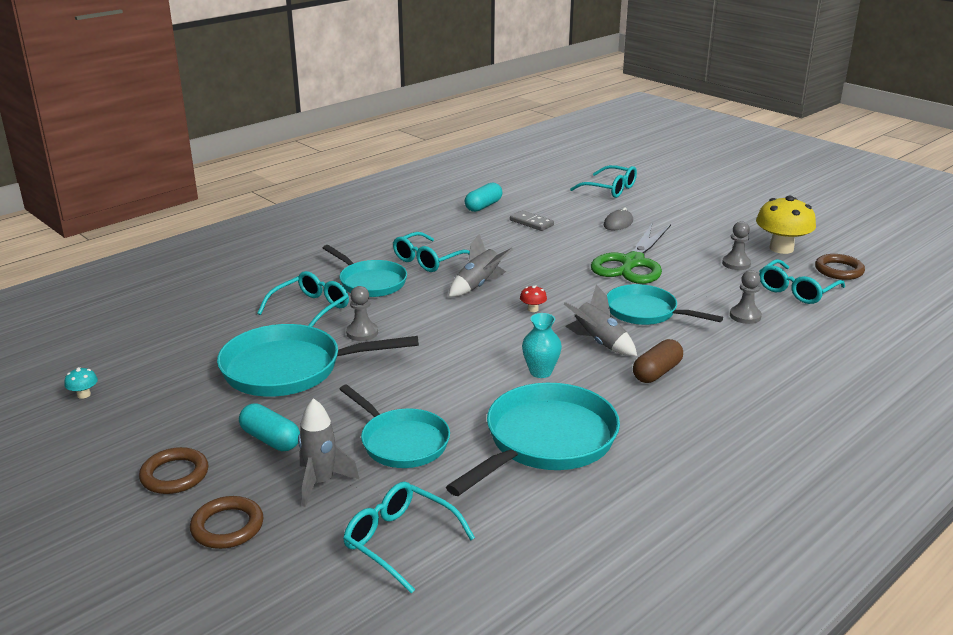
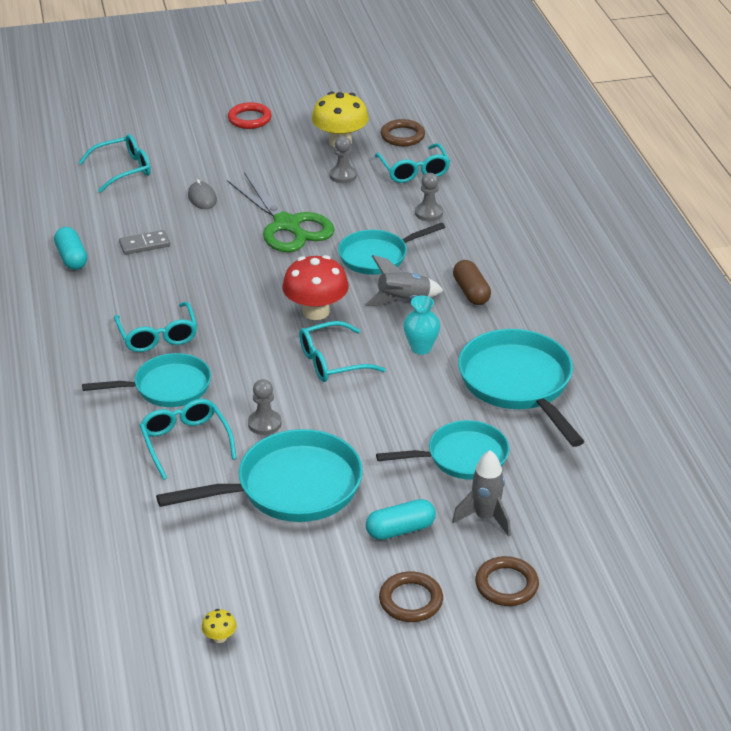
camera: 60 degrees left, 10 degrees up
(84, 395) = (220, 637): turquoise mushroom -> yellow mushroom
(290, 369) = (291, 487): turquoise pan -> turquoise pan turned 135 degrees counterclockwise
(400, 541) = (586, 498): turquoise glasses -> turquoise glasses (332, 362)
(478, 286) = (242, 325): grey rocket -> none
(533, 309) = (316, 311): red mushroom -> red mushroom, size x2.39
(748, 207) = (249, 119): none -> red ring

